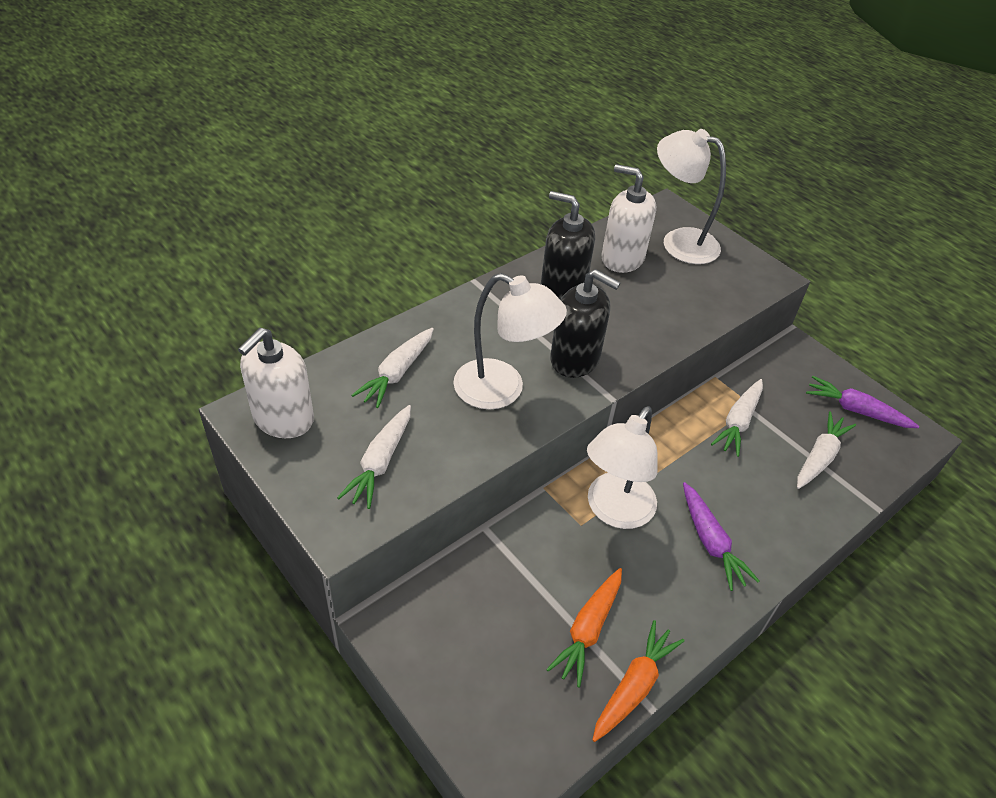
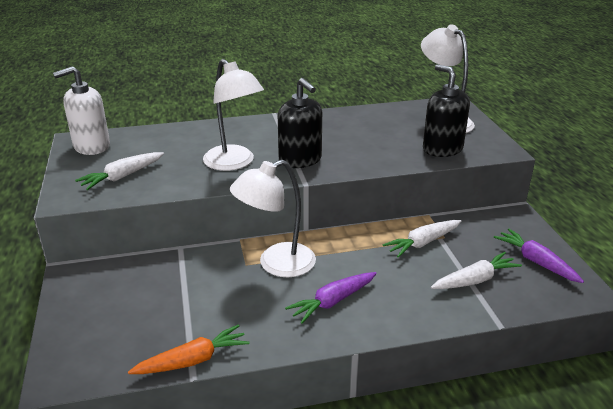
camera: 30 degrees right, 15 degrees down
(397, 373) = (178, 142): white carrot -> none
(563, 287) = (330, 126): black soap dispenser -> black soap dispenser (442, 149)
(588, 630) = (192, 319): orange carrot -> none
(622, 258) = (390, 121): white soap dispenser -> none
(711, 542) = (332, 302): purple carrot -> purple carrot turned 45 degrees clockwise

